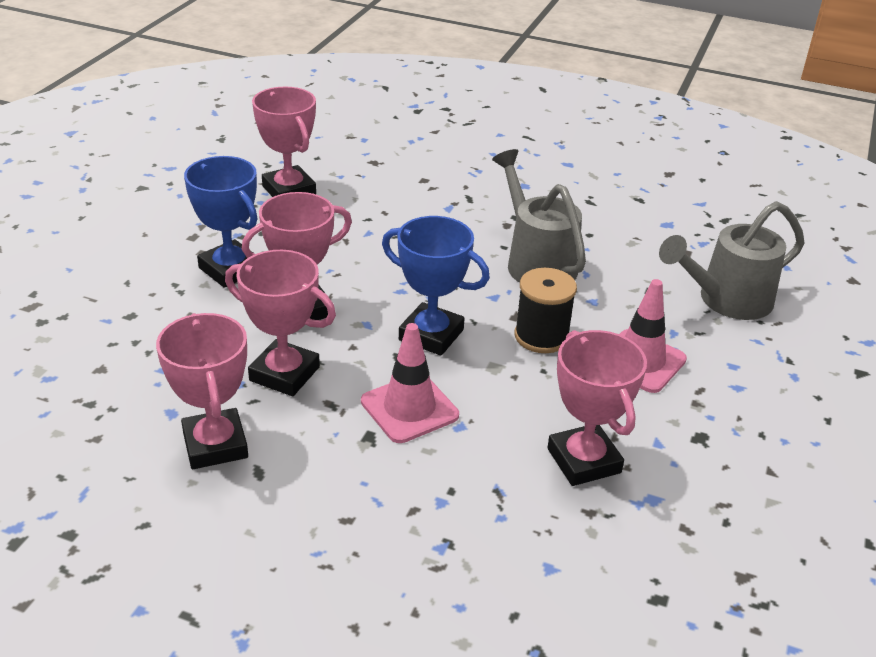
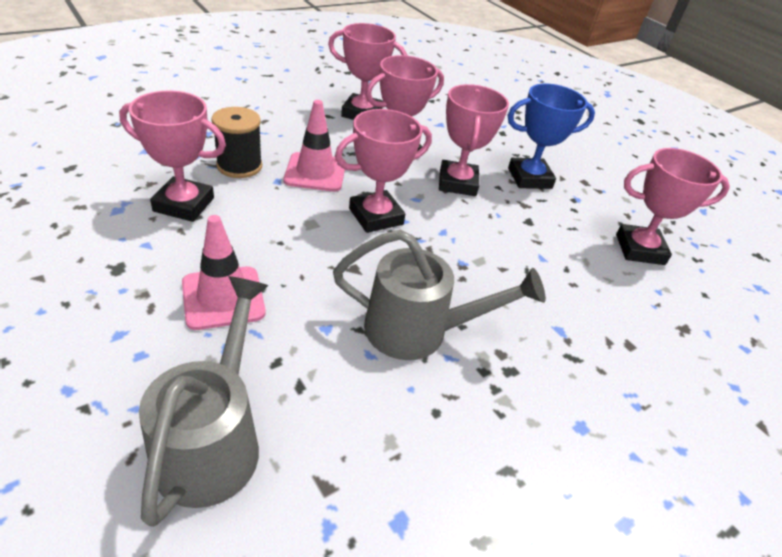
camera: 120 degrees right, 5 degrees up
(431, 335) = (376, 216): blue trophy -> pink trophy
(541, 336) = (316, 265): black spool -> black spool (239, 166)

